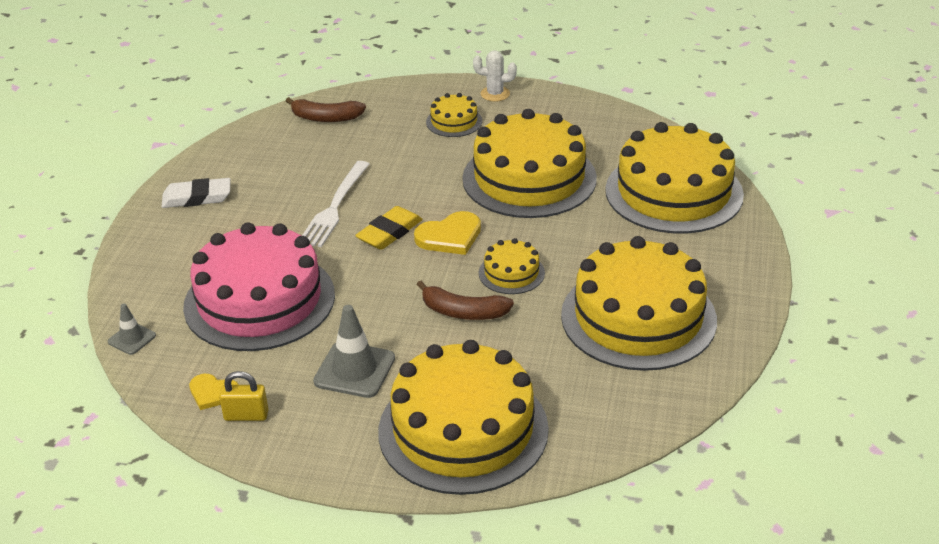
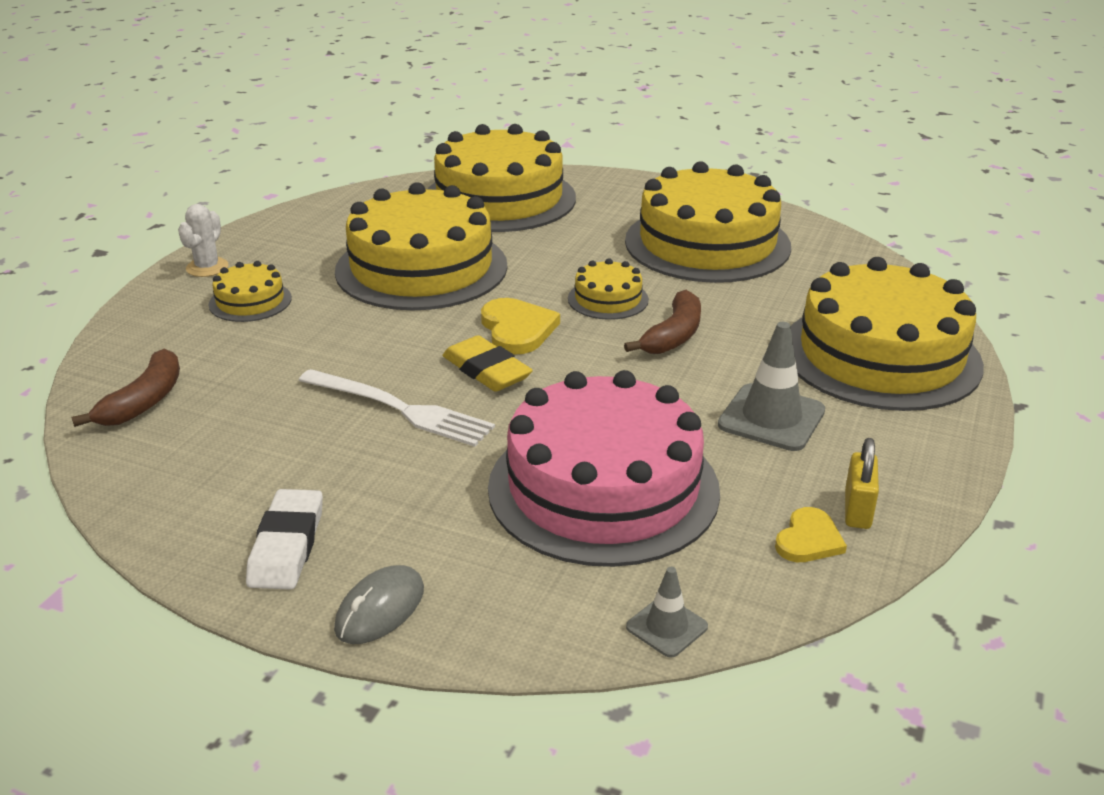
camera: 80 degrees left, 5 degrees down
(147, 238) = (380, 609): none -> grey mouse

